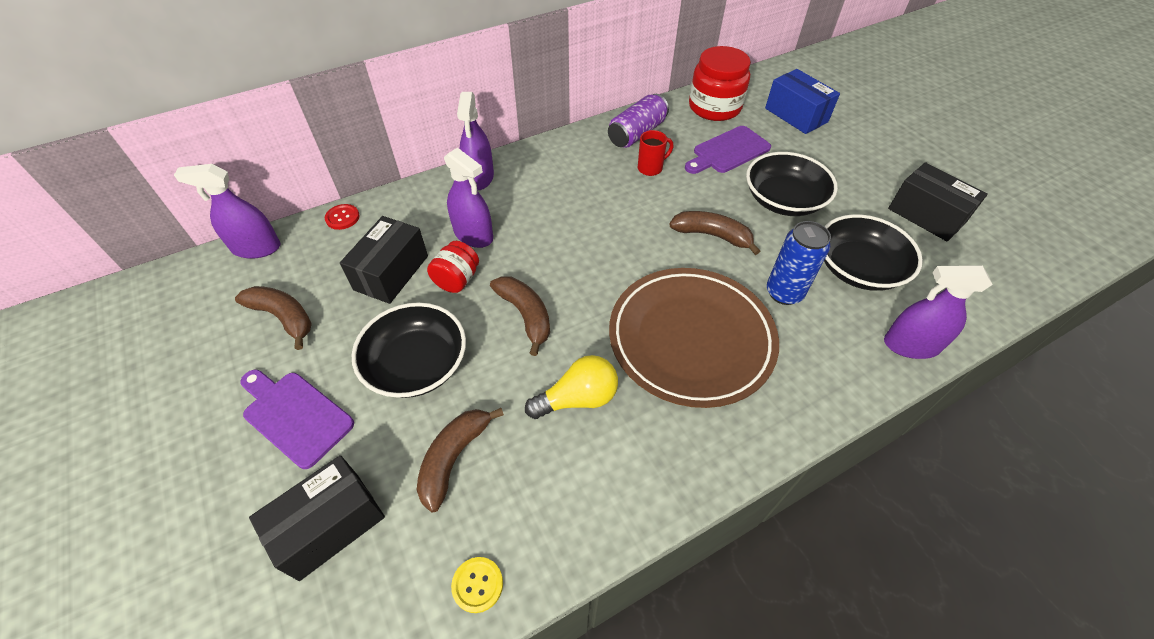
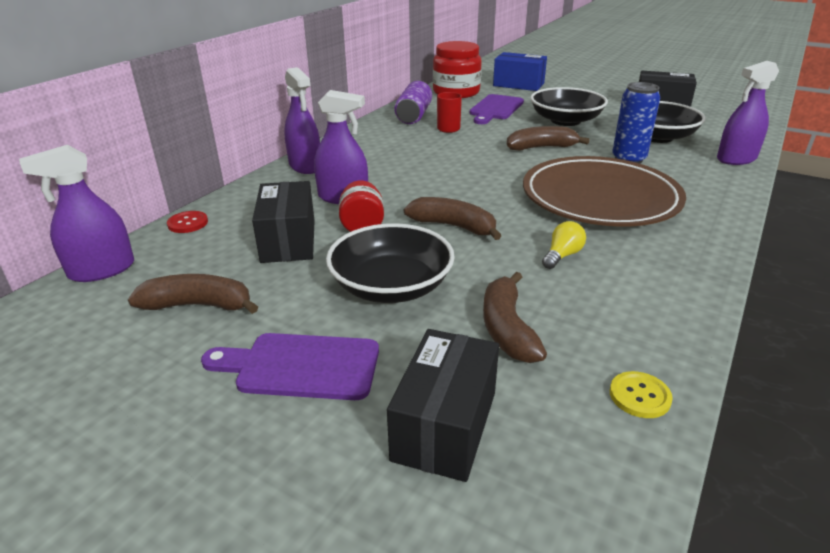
camera: 30 degrees left, 20 degrees down
(578, 398) = (562, 255): yellow light bulb -> yellow light bulb, size x0.63

